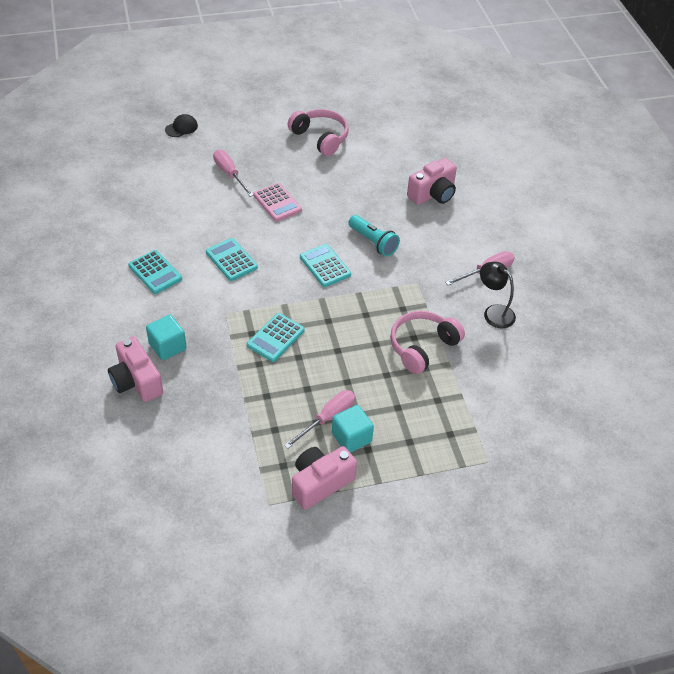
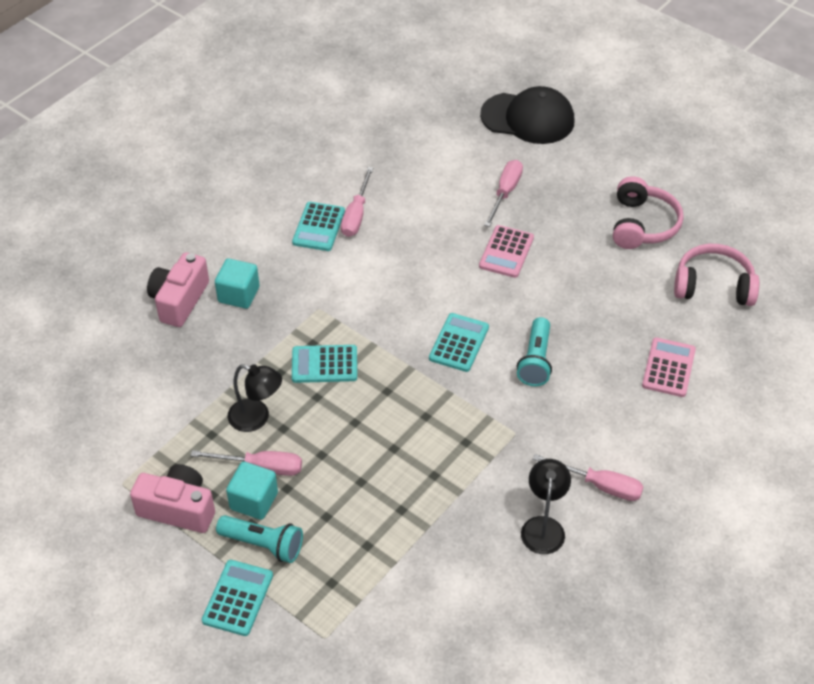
camera: 55 degrees right, 0 degrees up
(166, 248) = (356, 215): none -> pink screwdriver
(181, 128) = (528, 118): black cap -> black cap, size x2.18
(231, 260) = (391, 268): turquoise calculator -> turquoise calculator (238, 598)
(285, 398) = (256, 418): none -> black lamp
(391, 452) = (263, 544): none -> turquoise flashlight
(422, 347) = (428, 490): pink headphones -> pink headphones (713, 286)
(433, 194) = (668, 368): pink camera -> pink calculator

